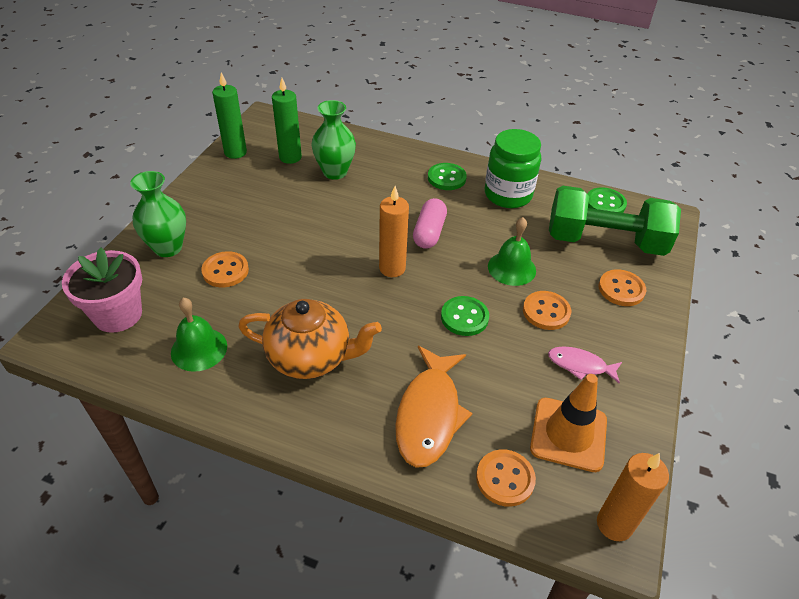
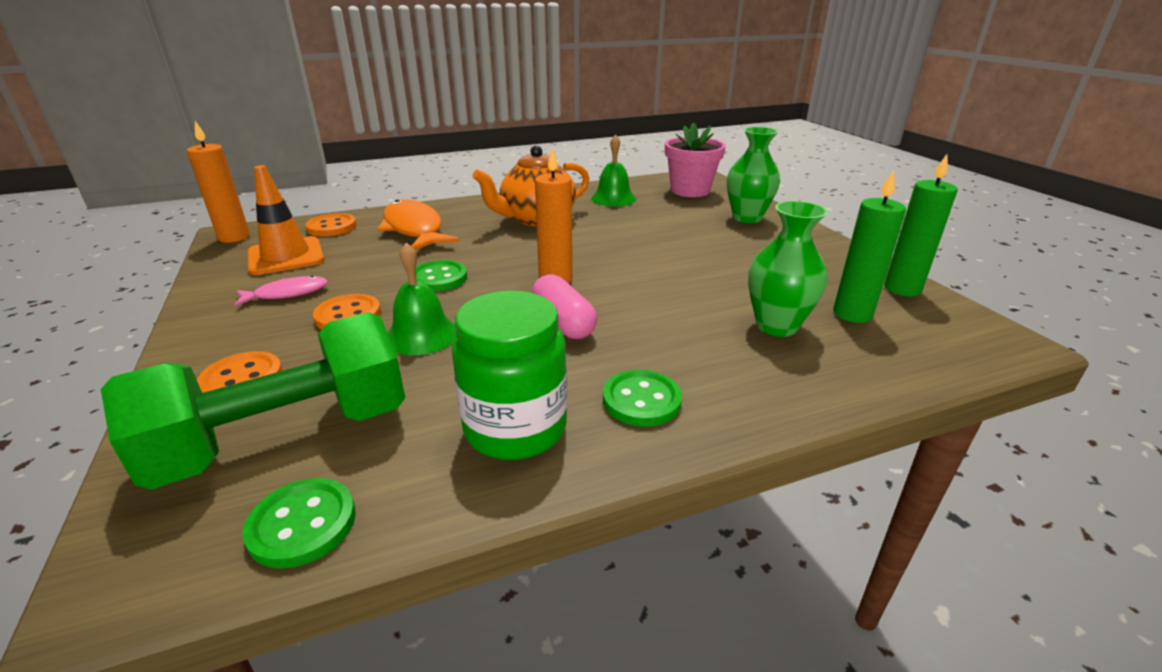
camera: 140 degrees right, 15 degrees down
(225, 271) = (681, 225): orange button -> none

